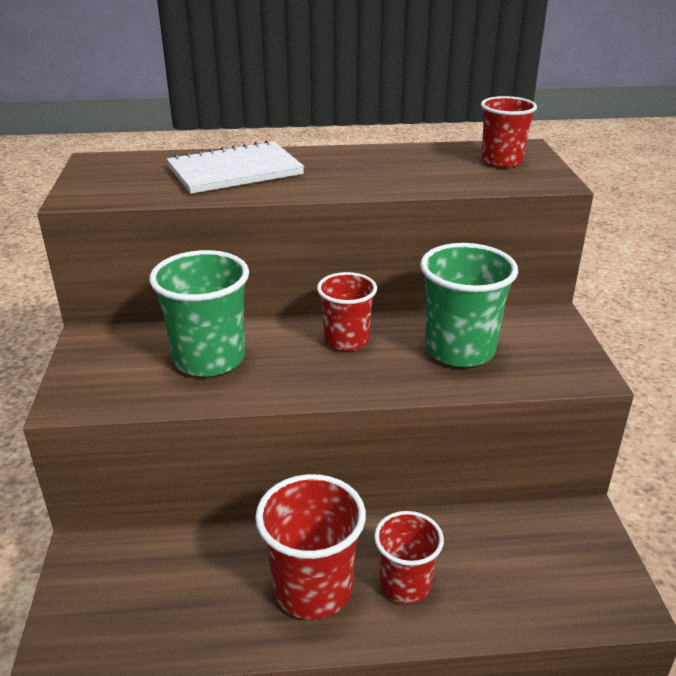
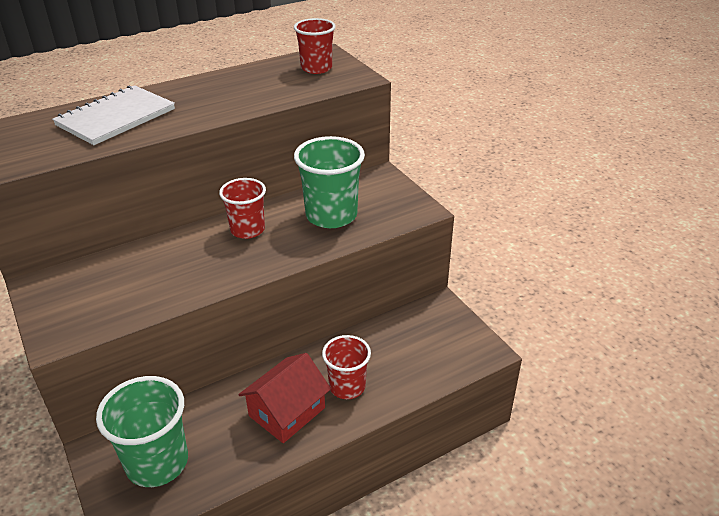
camera: 25 degrees left, 5 degrees up
(209, 359) = (150, 273): green cup -> green cup (157, 462)
(312, 589) = (287, 412): red cup -> red house

